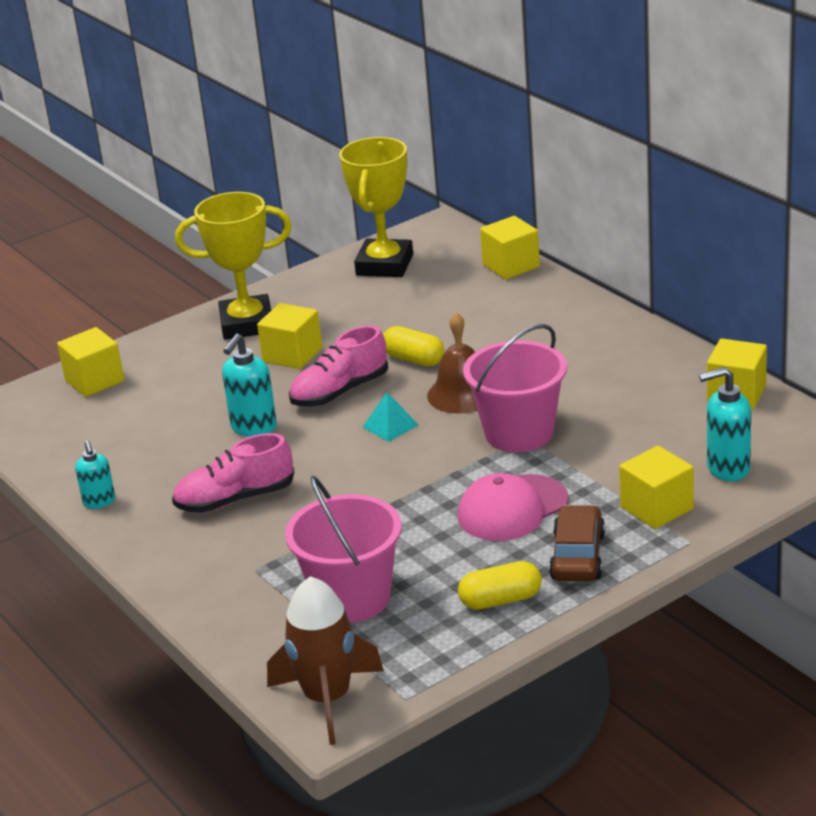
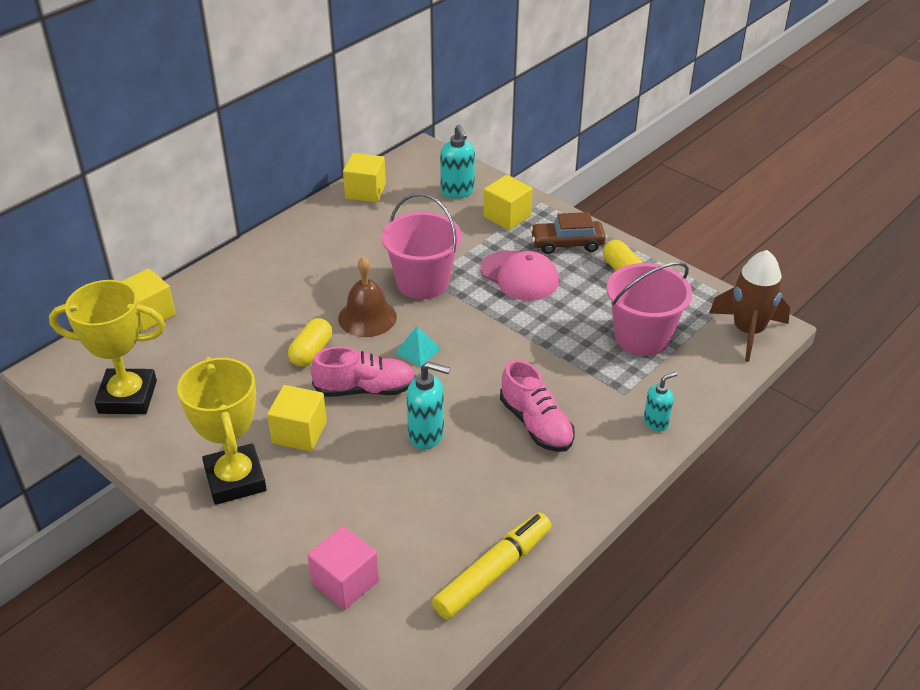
camera: 105 degrees left, 10 degrees up
(56, 458) = (493, 572): none -> yellow marker
(94, 381) = (345, 582): yellow cube -> pink cube
(99, 502) = (558, 516): turquoise soap dispenser -> turquoise soap dispenser (656, 422)
(340, 392) = (365, 389): pink shoe -> pink shoe turned 45 degrees counterclockwise

